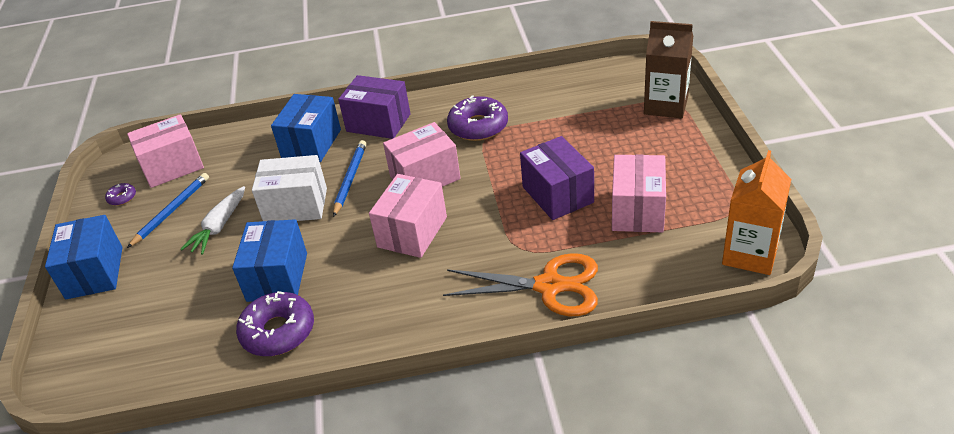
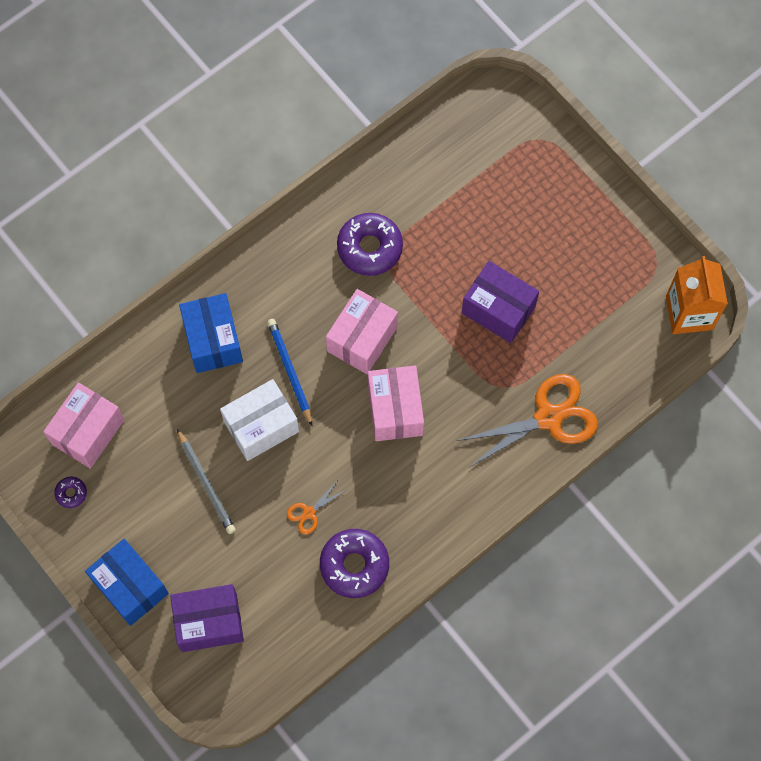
camera: 35 degrees left, 30 degrees up
(171, 211) = (140, 487): blue pencil -> none
(219, 226) = (206, 483): white carrot -> grey pencil
(277, 277) = (309, 513): blue box -> orange scissors
(378, 123) = (262, 283): purple box -> purple box (209, 622)
(637, 210) = (577, 300): pink box -> none
(666, 105) = (536, 146): brown carton -> none

